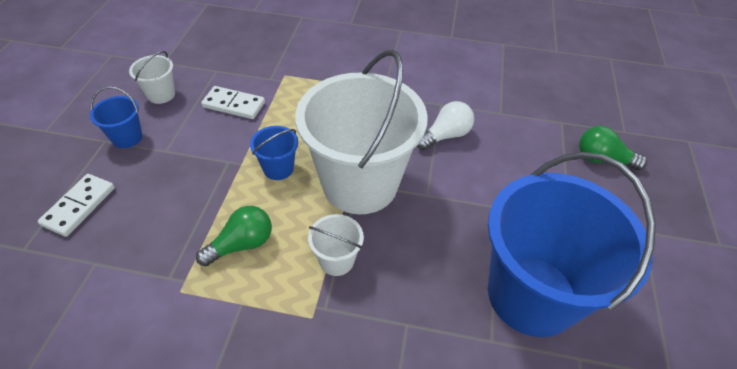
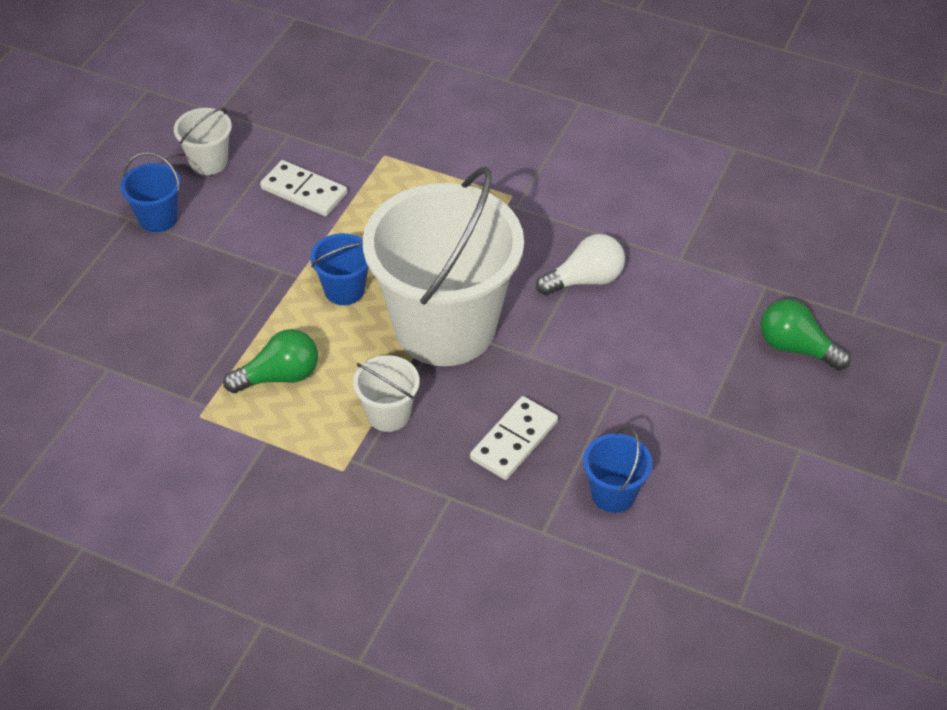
camera: 15 degrees right, 0 degrees up
(79, 206) = (93, 299): white domino -> white domino (514, 440)
(531, 294) = (613, 494): blue bucket -> blue bucket, size x0.41

